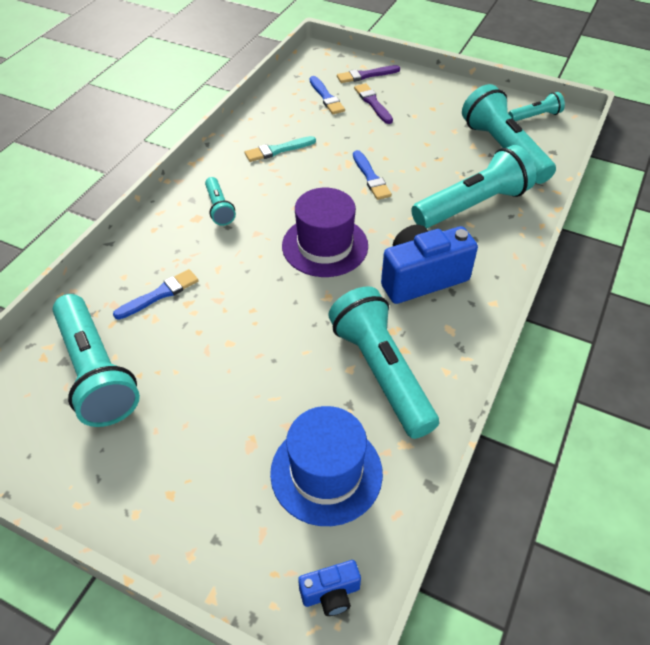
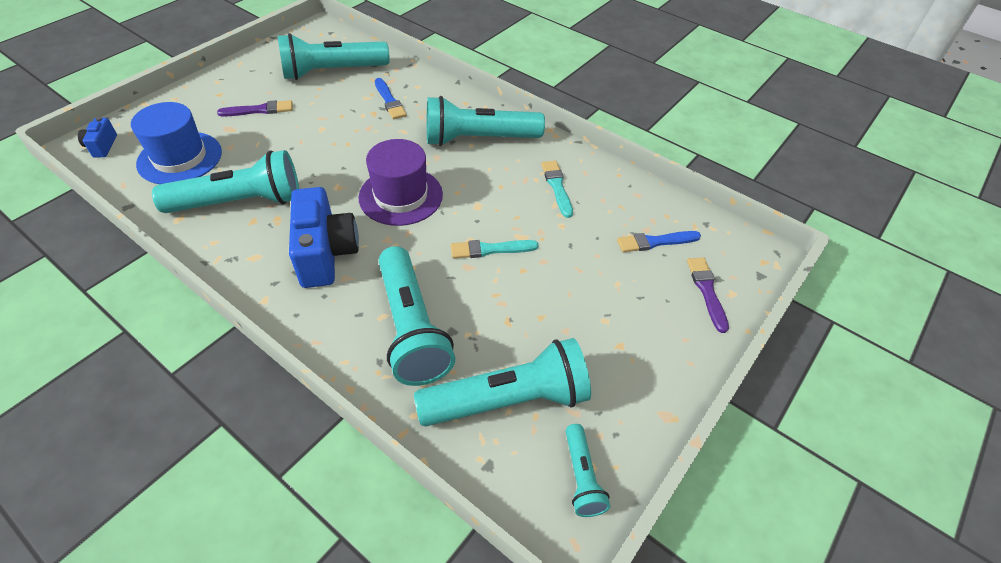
camera: 100 degrees right, 0 degrees up
(219, 208) = (478, 139): turquoise flashlight -> turquoise flashlight, size x2.02
(371, 177) = (490, 249): blue brush -> turquoise brush
(373, 103) = (638, 283): purple brush -> purple brush (259, 110)

